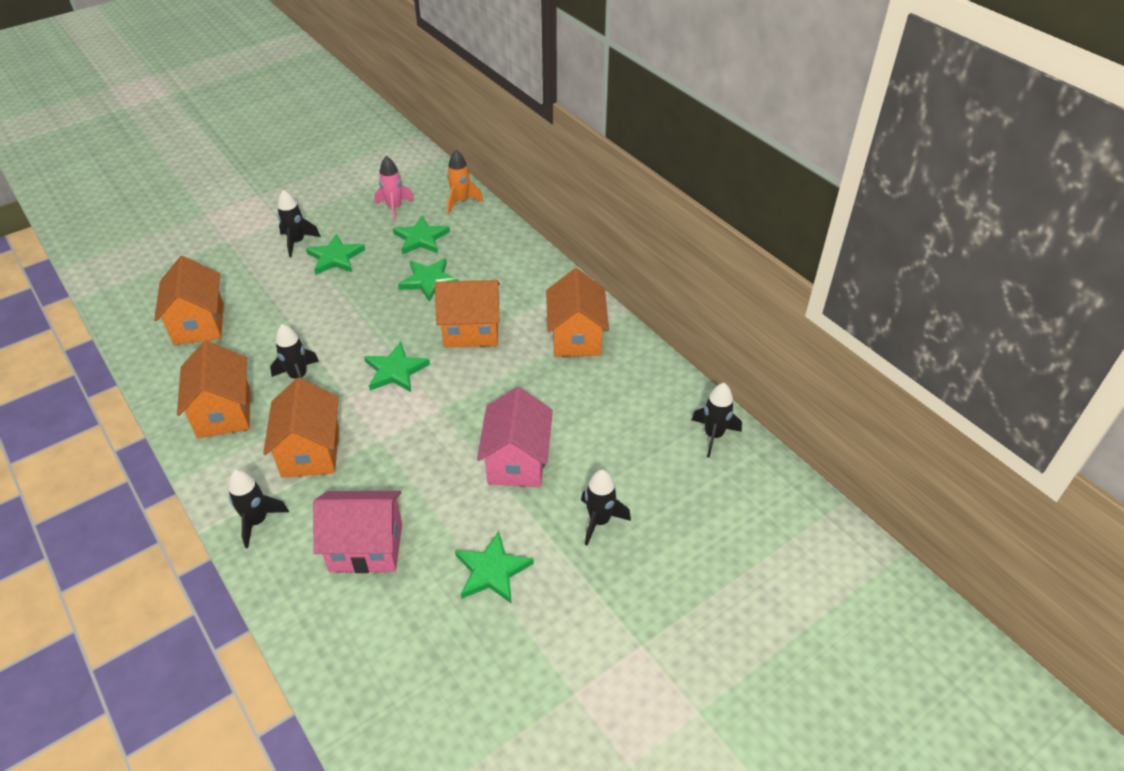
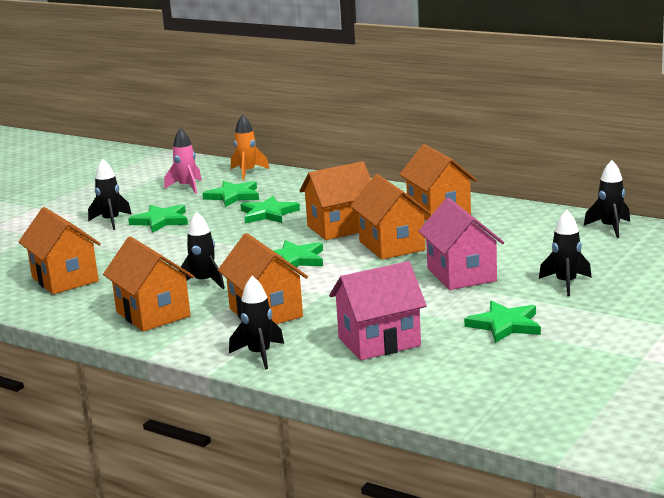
camera: 20 degrees left, 25 degrees down
(493, 382) = (392, 246): none -> orange house

